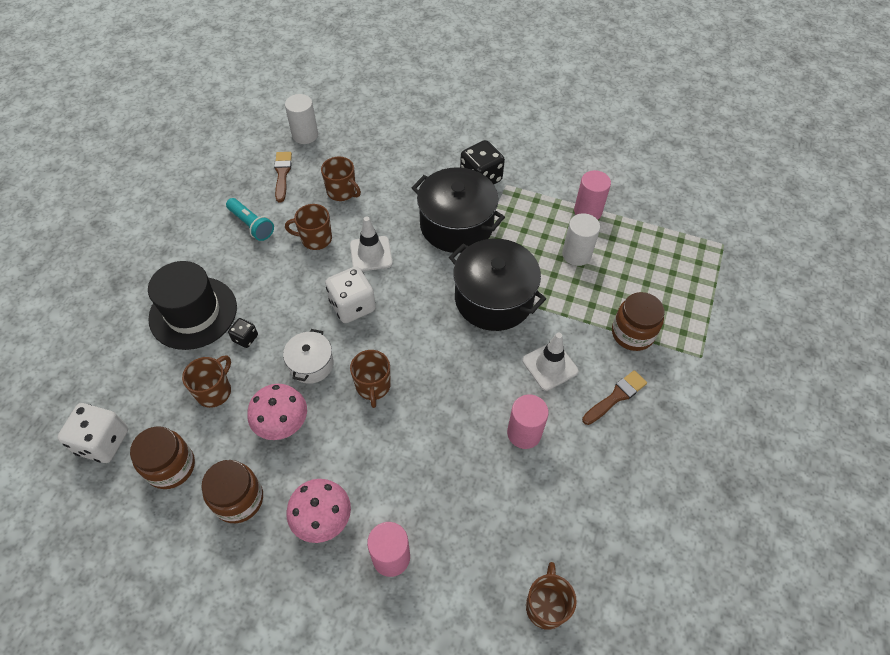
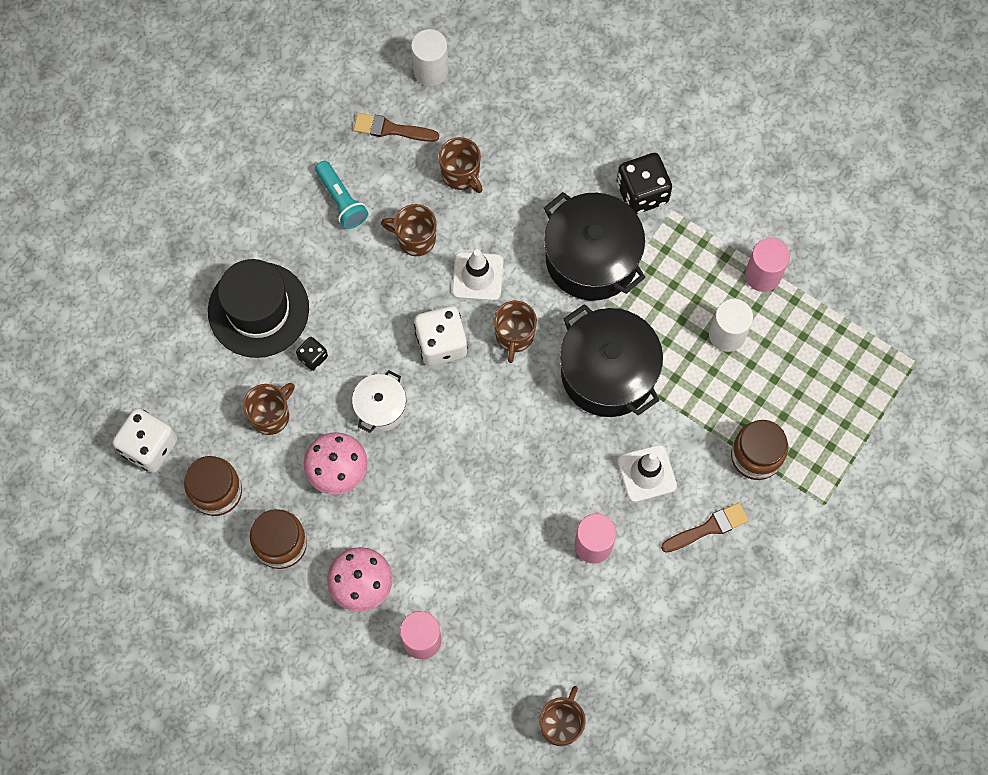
camera: 15 degrees right, 15 degrees up
(282, 174) = (391, 129): brown brush -> brown brush turned 90 degrees counterclockwise
(373, 386) = (443, 451): brown mug -> brown mug (514, 336)

